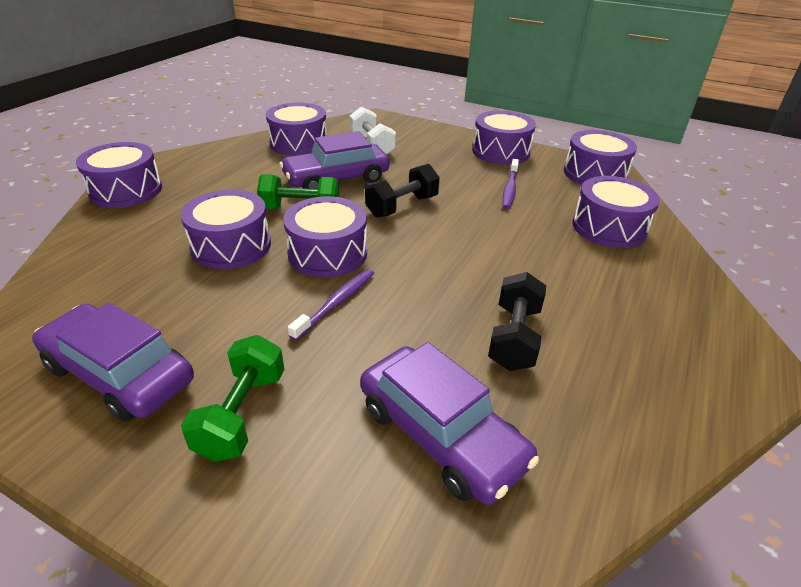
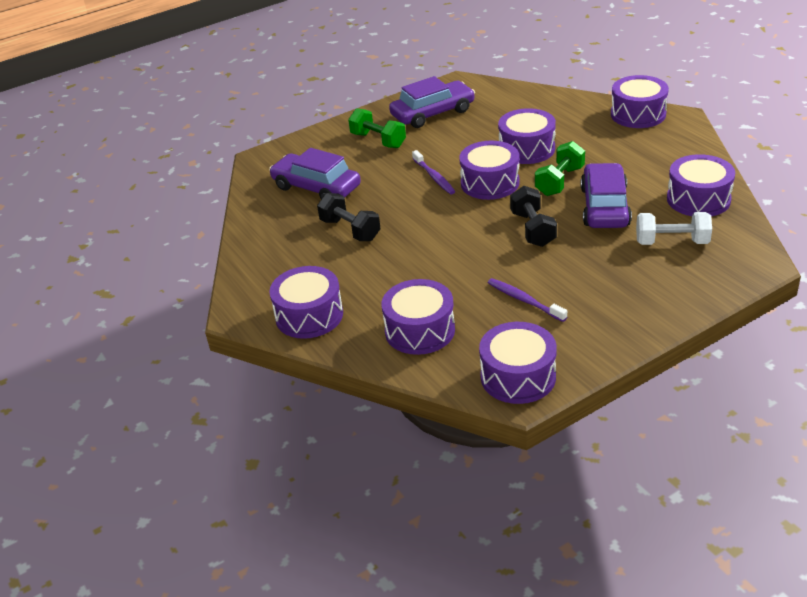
camera: 125 degrees right, 0 degrees up
(440, 434) = (316, 187): purple car -> purple car turned 45 degrees clockwise
(501, 151) = (611, 328): purple drum -> purple drum (309, 315)

